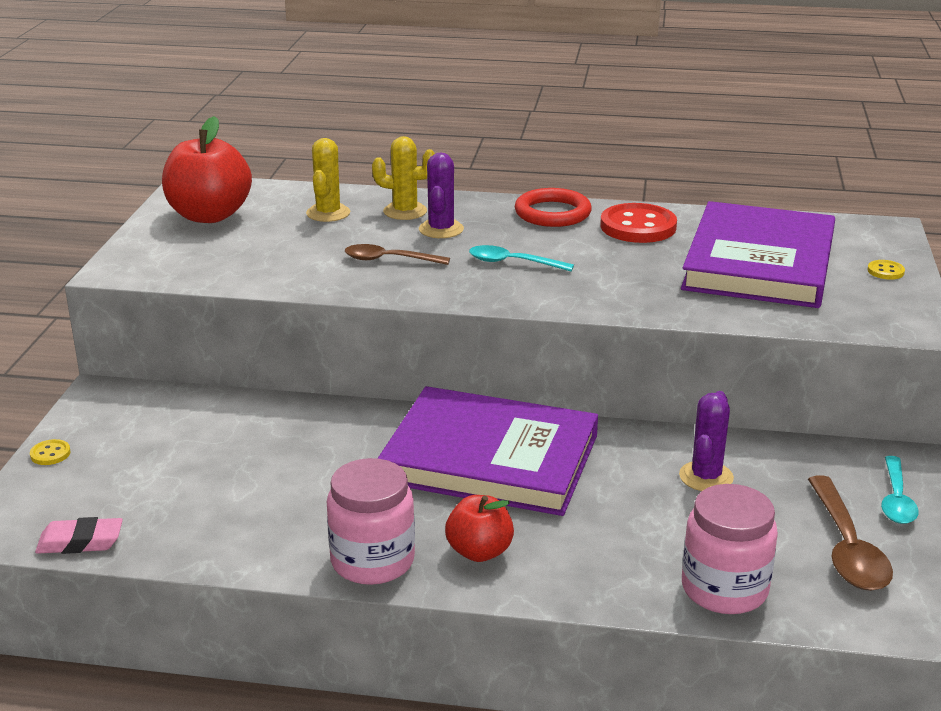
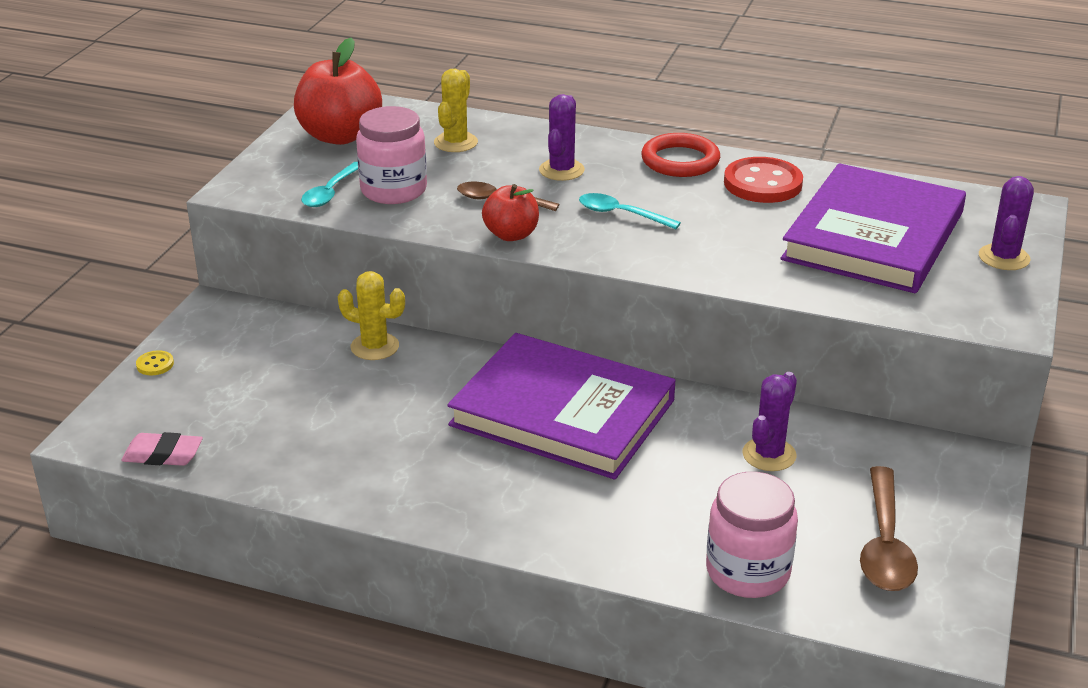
camera: 10 degrees right, 5 degrees up
(372, 561) = (422, 504): pink jar -> pink jar (393, 190)
(405, 211) = (532, 147): yellow cactus -> yellow cactus (375, 347)
(479, 552) = (524, 506): red apple -> red apple (511, 235)
(885, 271) = (1004, 257): yellow button -> purple cactus
(896, 499) = (954, 499): turquoise spoon -> turquoise spoon (330, 192)

